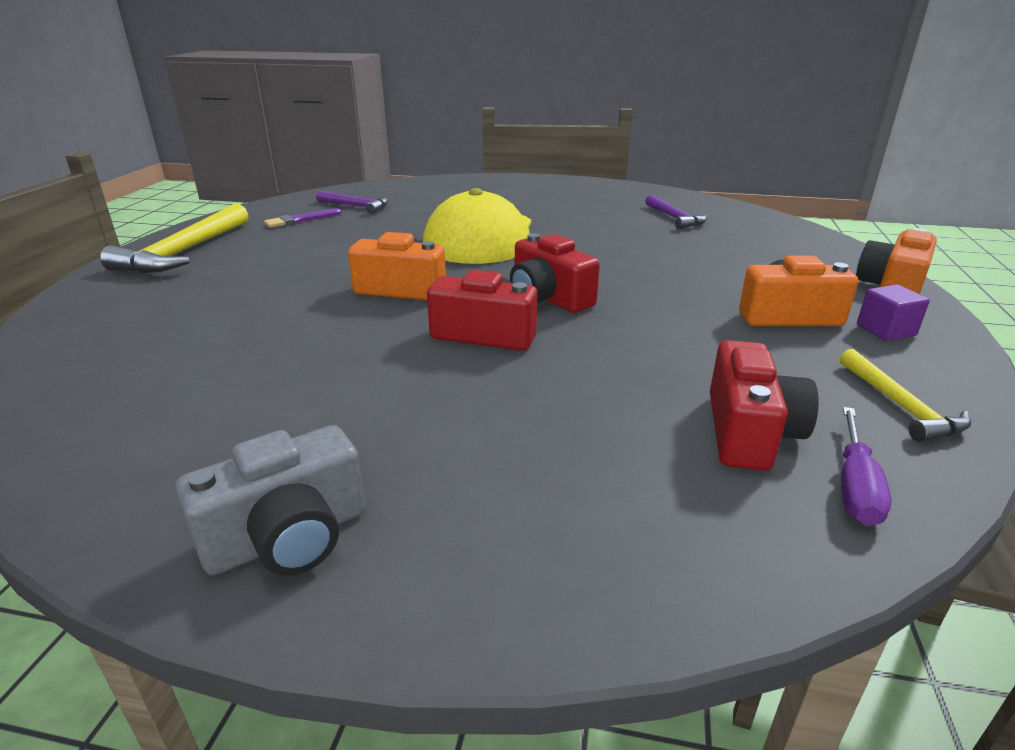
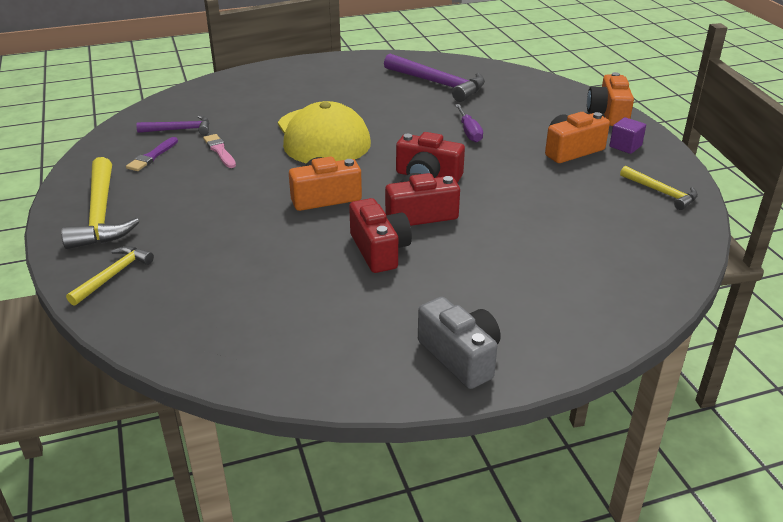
camera: 30 degrees left, 5 degrees up
(104, 302) = (113, 275): none -> yellow hammer
(288, 537) = (460, 356): grey camera -> grey camera turned 60 degrees counterclockwise
(364, 228) = (219, 151): none -> pink brush
(674, 218) = (438, 84): purple hammer -> purple hammer, size x1.75
(749, 432) = (609, 229): red camera -> red camera (379, 250)
(855, 486) = (670, 241): purple screwdriver -> purple screwdriver (469, 132)

